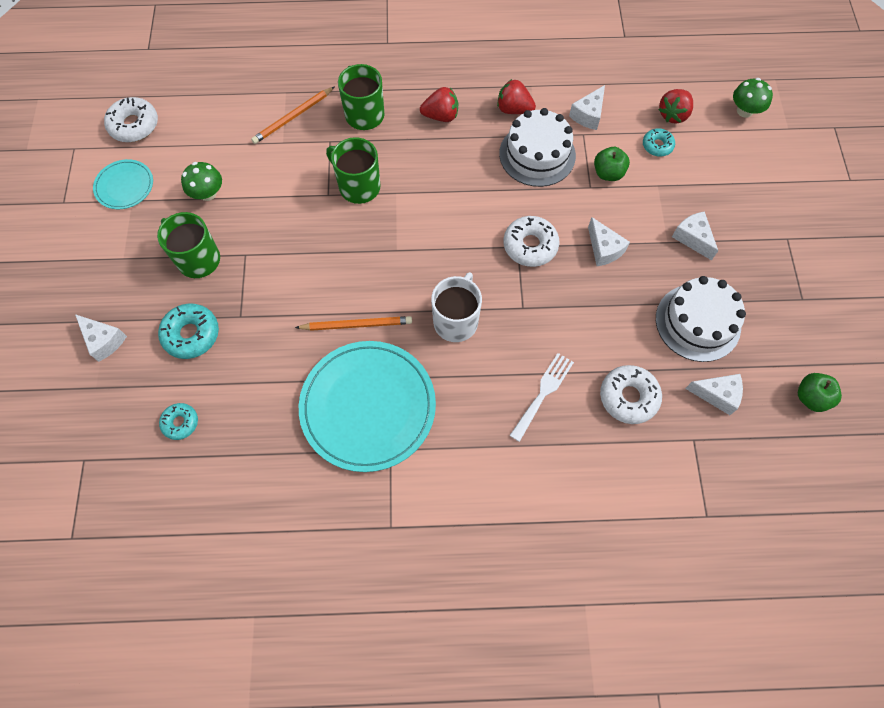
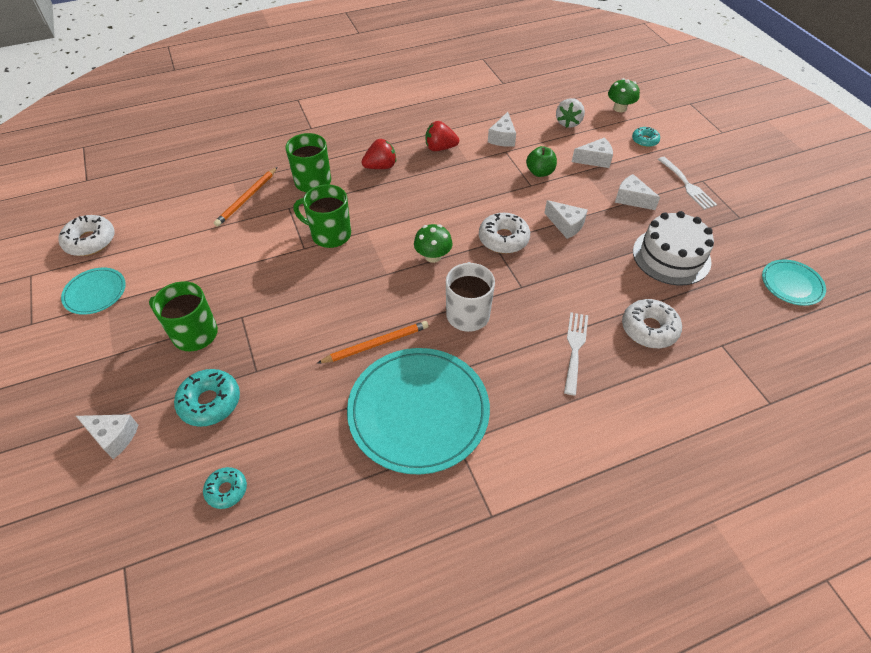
camera: 20 degrees left, 15 degrees down
(207, 193) = (185, 277): green mushroom -> green mushroom (433, 256)
(537, 154) = (475, 174): white cake -> none
(657, 146) = (568, 145): turquoise donut -> turquoise donut (644, 140)
(673, 115) = (568, 123): red strawberry -> white strawberry
(717, 395) = (719, 305): white cheese -> white cheese (595, 160)
(766, 239) = (687, 185): none -> white fork
(811, 397) = (791, 284): green apple -> turquoise plate

